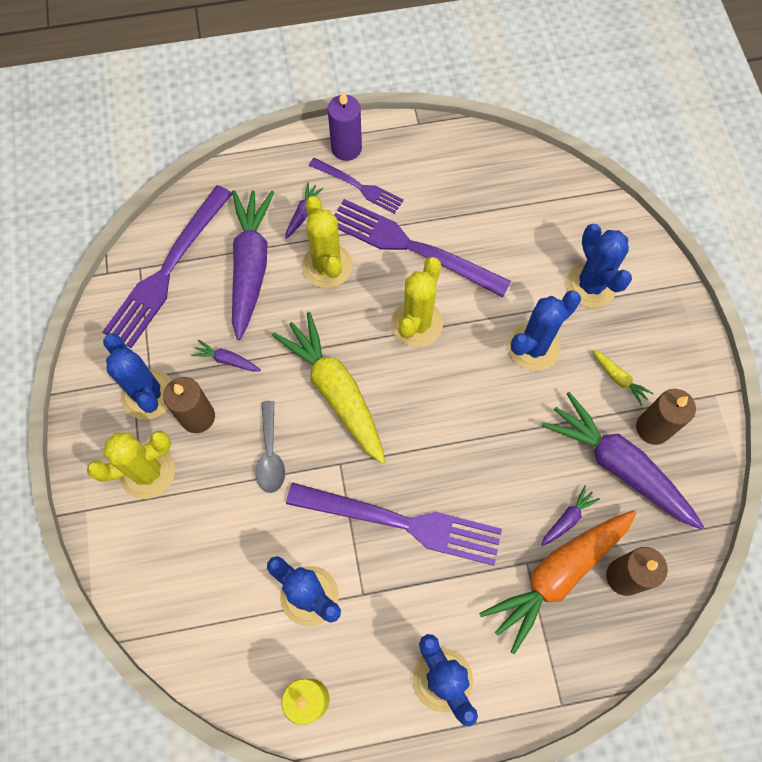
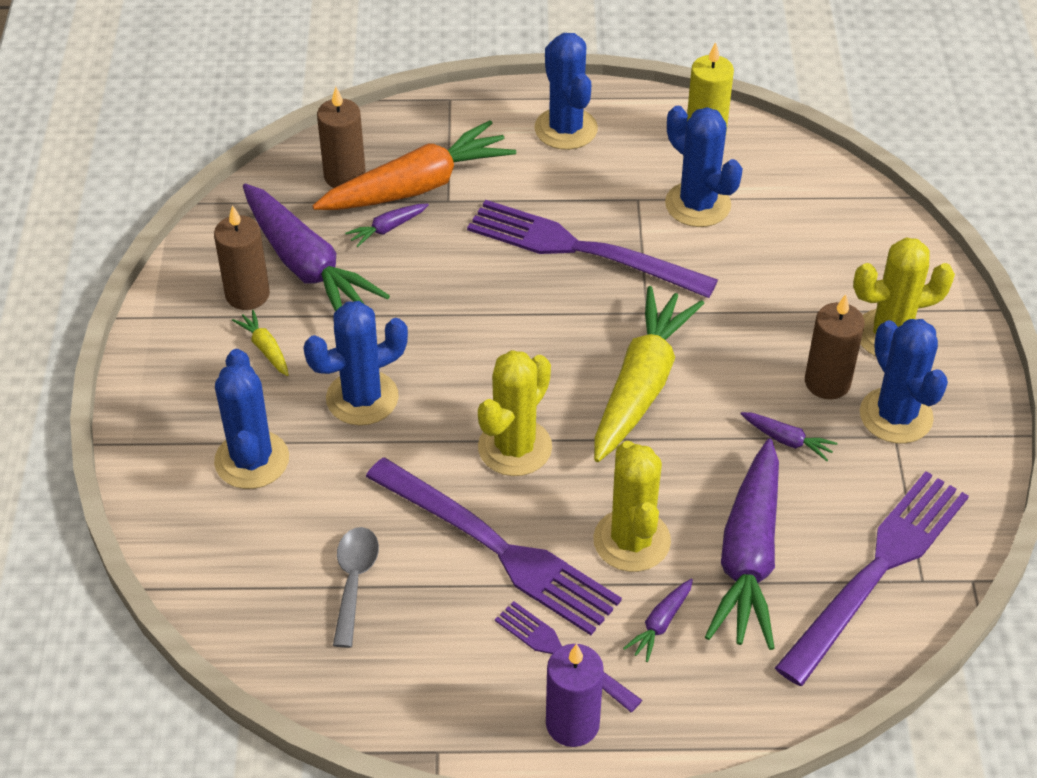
camera: 170 degrees left, 20 degrees down
(270, 454) = (733, 332): grey spoon -> grey spoon (354, 581)
(335, 391) = (641, 385): yellow carrot -> yellow carrot turned 135 degrees counterclockwise

